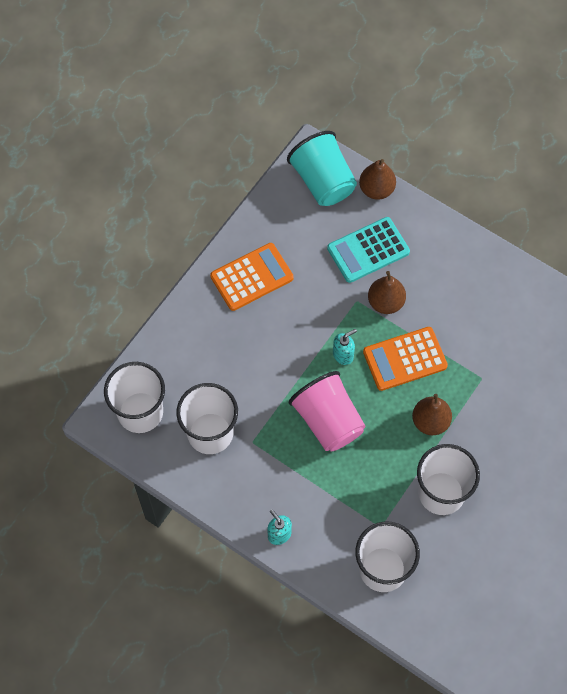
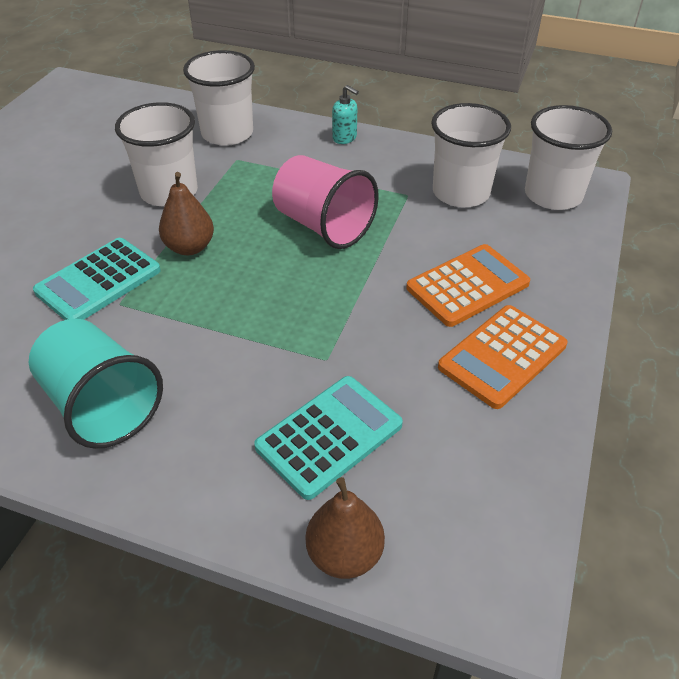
camera: 165 degrees right, 20 degrees down
(323, 181) = (457, 544): turquoise cup -> turquoise cup (102, 406)
(343, 355) = (326, 291): turquoise soap dispenser -> none
(385, 302) = (280, 366): brown pear -> none
(405, 359) = (235, 303): orange calculator -> orange calculator (467, 286)
(496, 402) = (99, 281): none -> turquoise calculator

